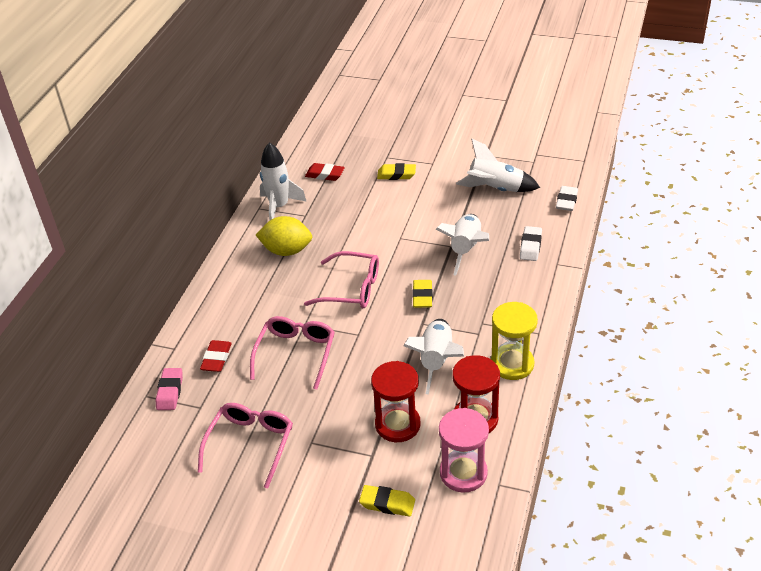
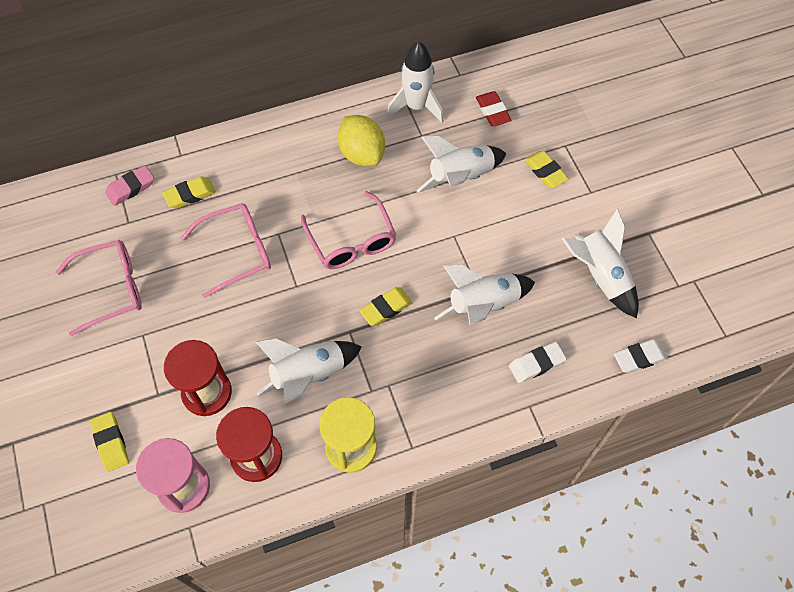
camera: 50 degrees right, 20 degrees up
(216, 359) = (190, 195): red eraser -> yellow eraser
(359, 213) = (461, 177): none -> white rocket

